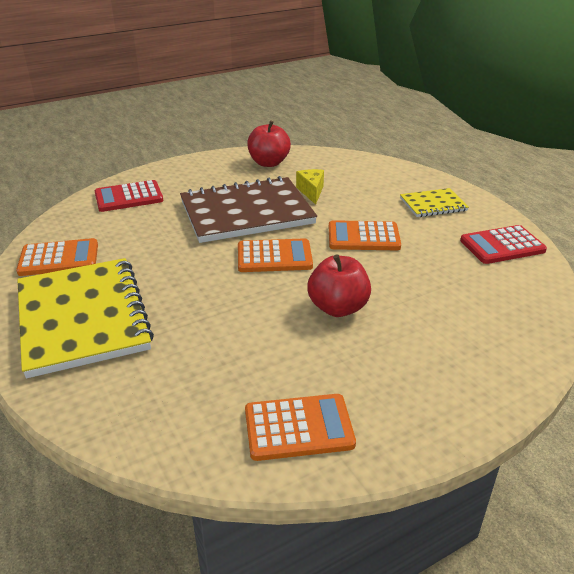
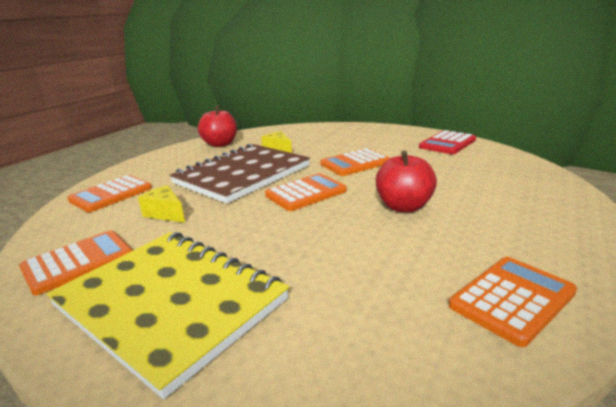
camera: 30 degrees left, 10 degrees down
(129, 197) = (111, 194): red calculator -> orange calculator
(148, 235) = (165, 214): none -> yellow cheese
(433, 204) = (373, 136): yellow notebook -> none

